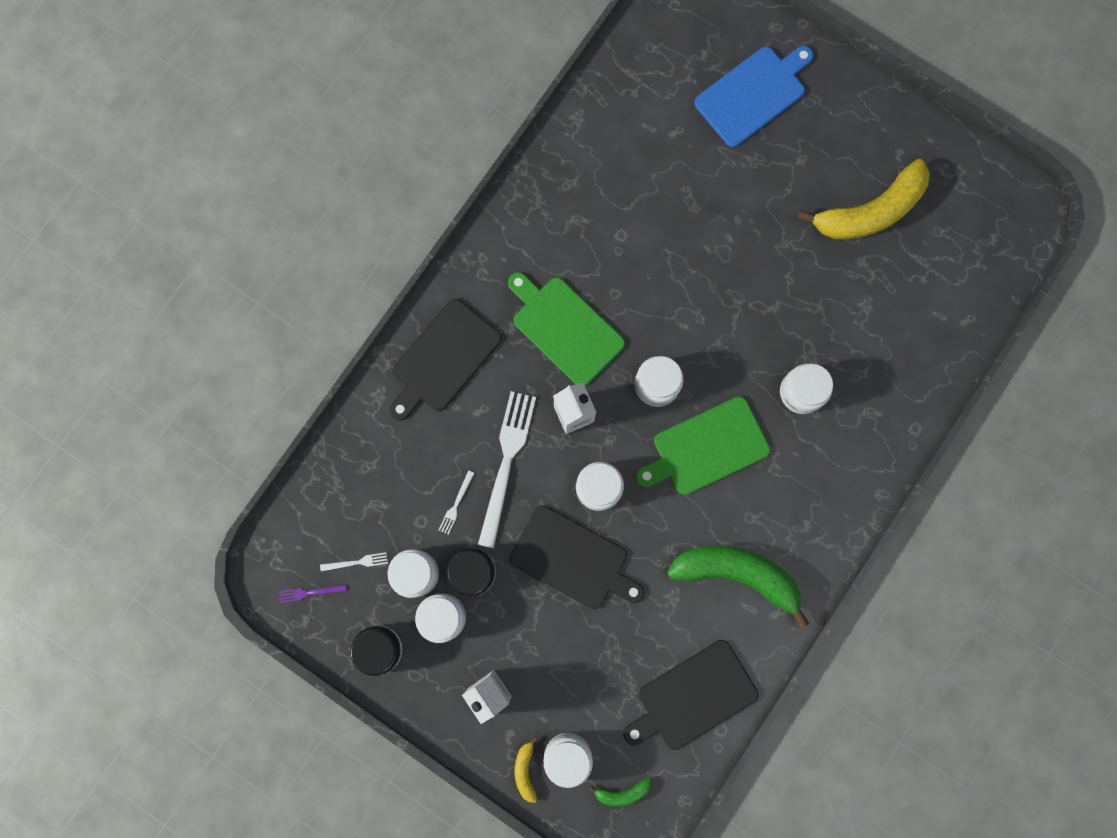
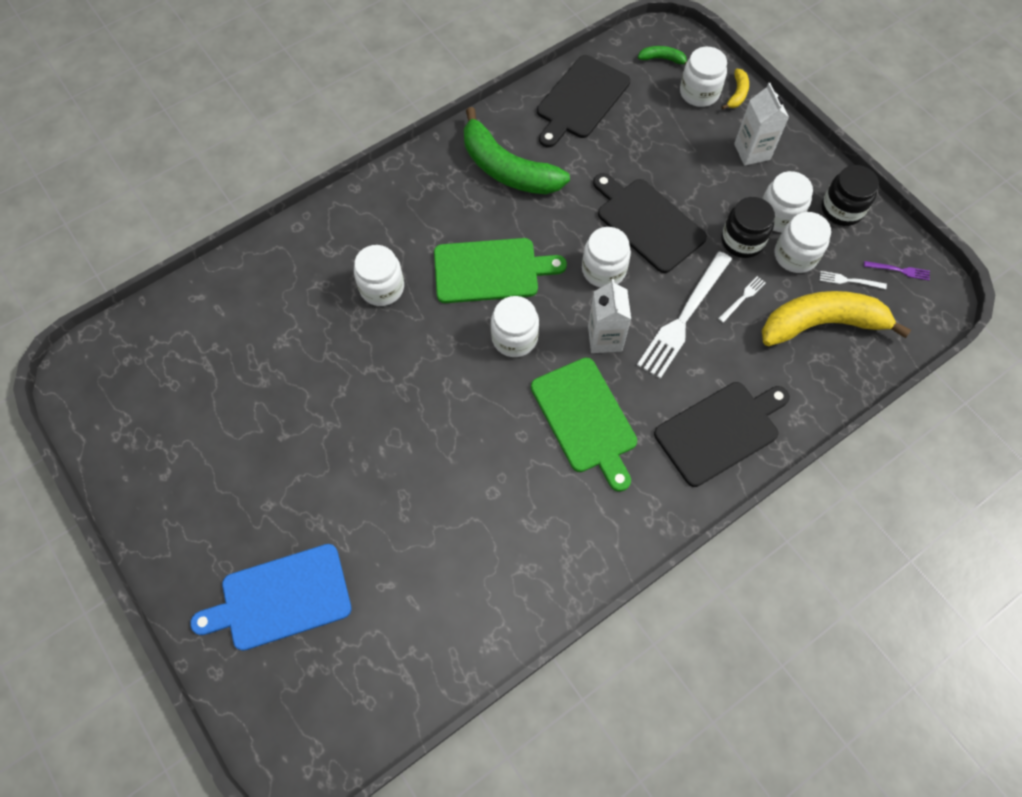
camera: 160 degrees left, 15 degrees down
(693, 697) = (581, 100): black cutting board -> black cutting board turned 135 degrees clockwise
(870, 211) = (228, 427): yellow banana -> yellow banana (821, 324)

